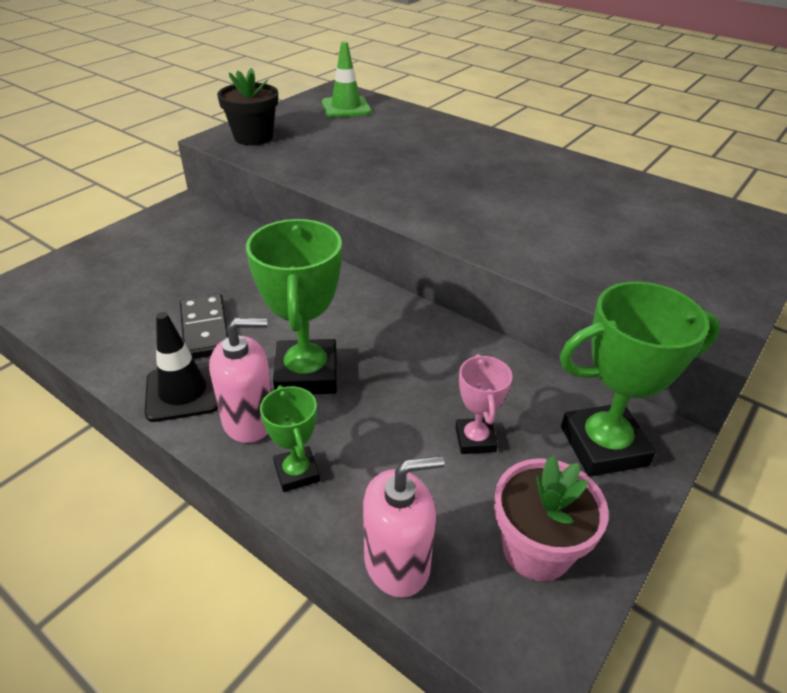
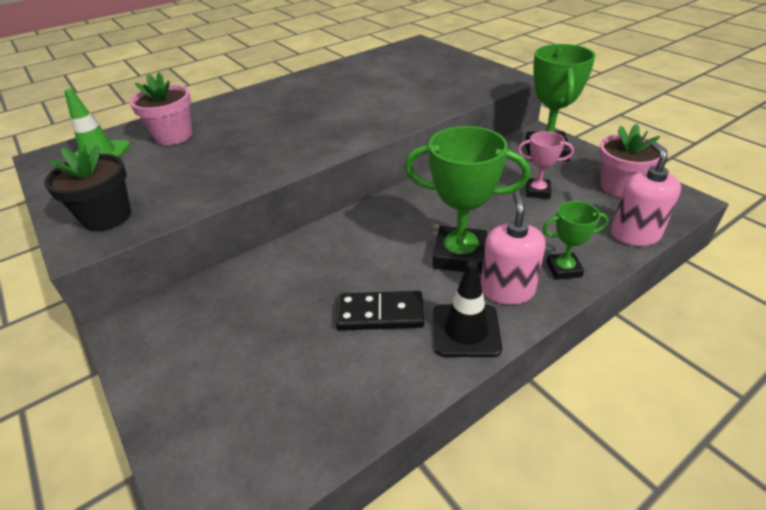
camera: 70 degrees left, 0 degrees up
(392, 128) = (174, 136): none -> pink flower pot

